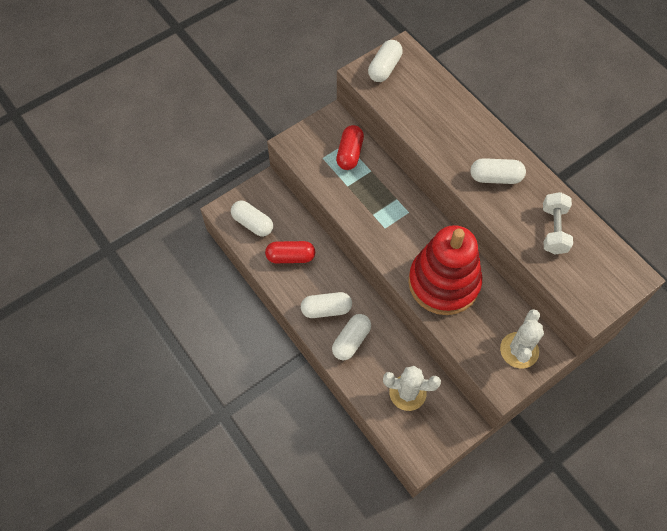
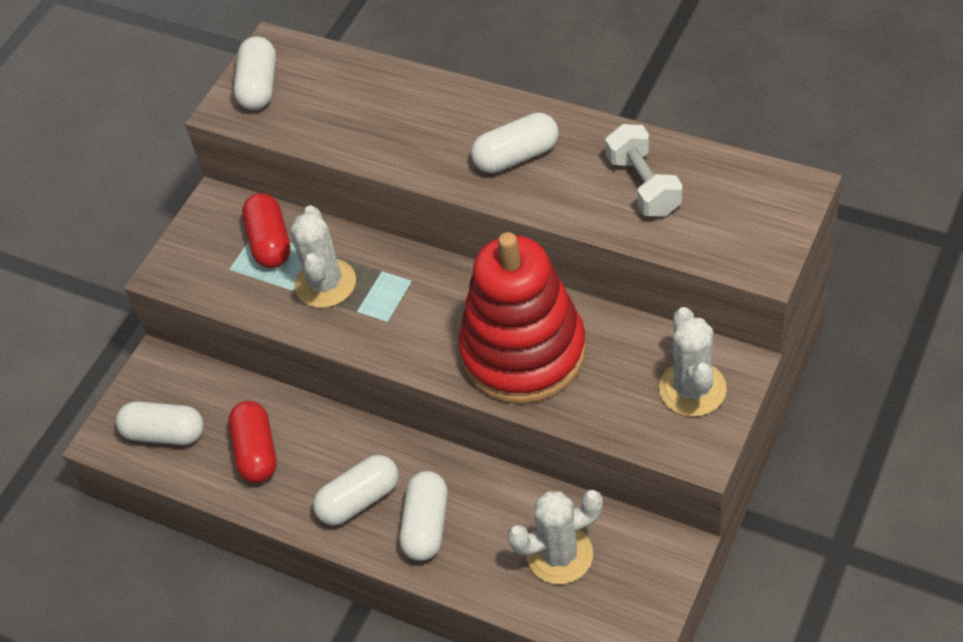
camera: 20 degrees left, 10 degrees down
(290, 257) = (256, 451): red capsule -> red capsule turned 75 degrees counterclockwise
(365, 191) = (325, 283): none -> white cactus

